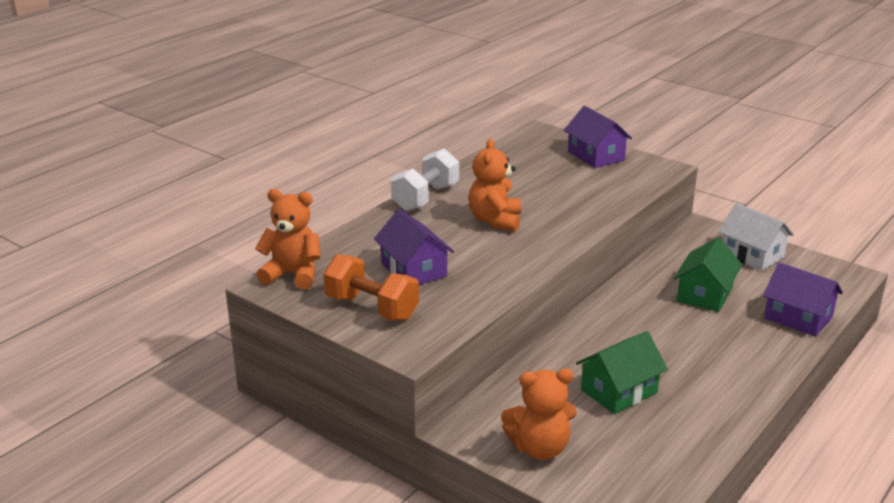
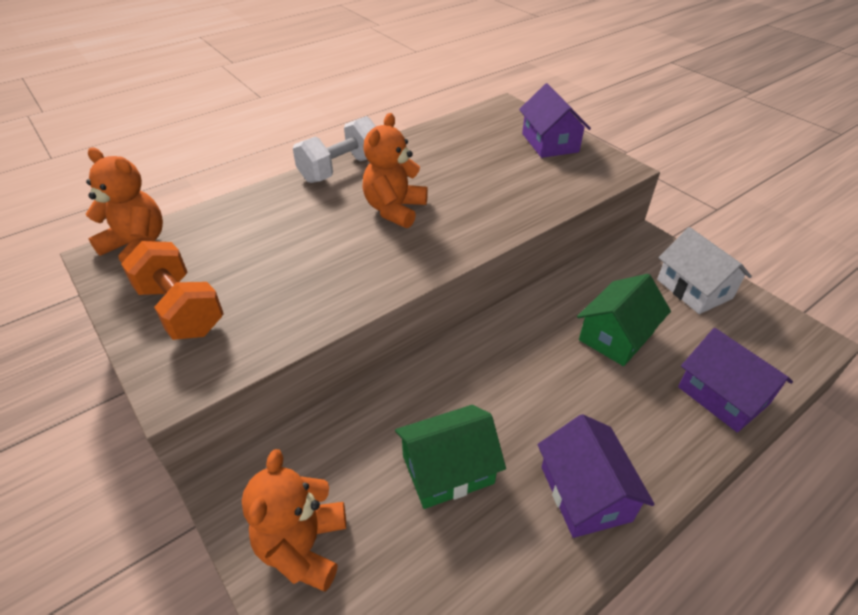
camera: 15 degrees right, 15 degrees up
(413, 270) = (264, 262): purple house -> purple house (585, 493)
(539, 448) = (303, 546): orange teddy bear -> orange teddy bear turned 90 degrees clockwise

